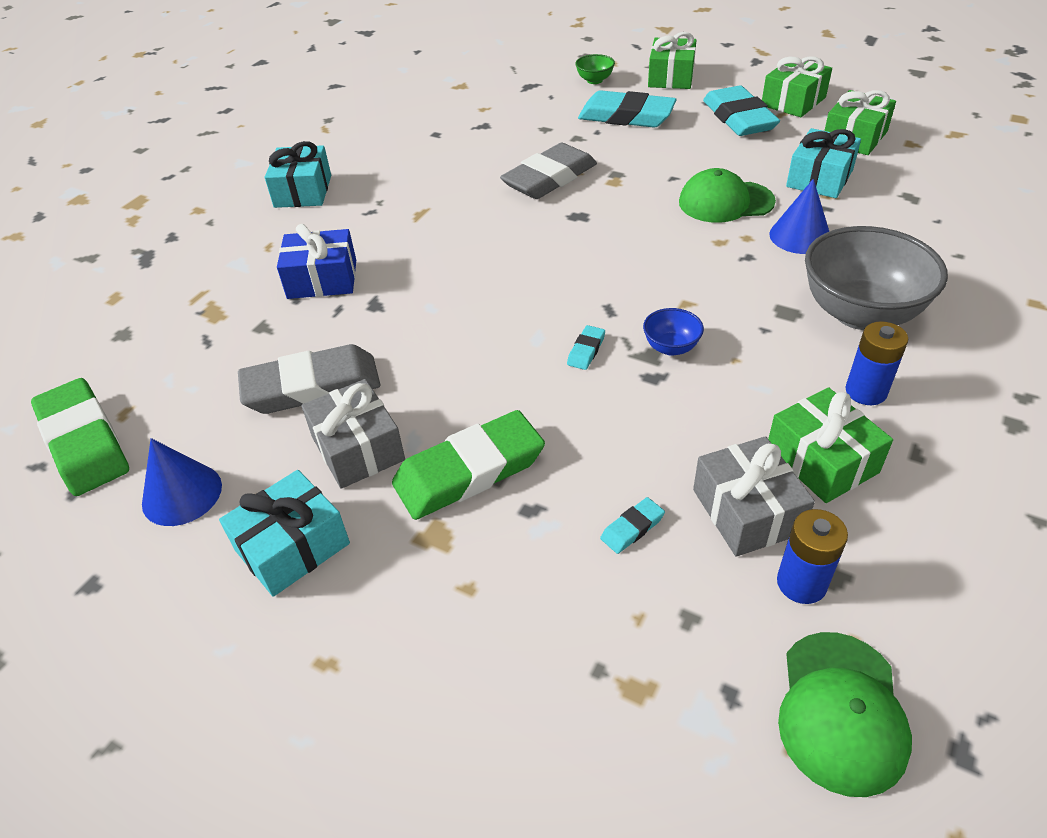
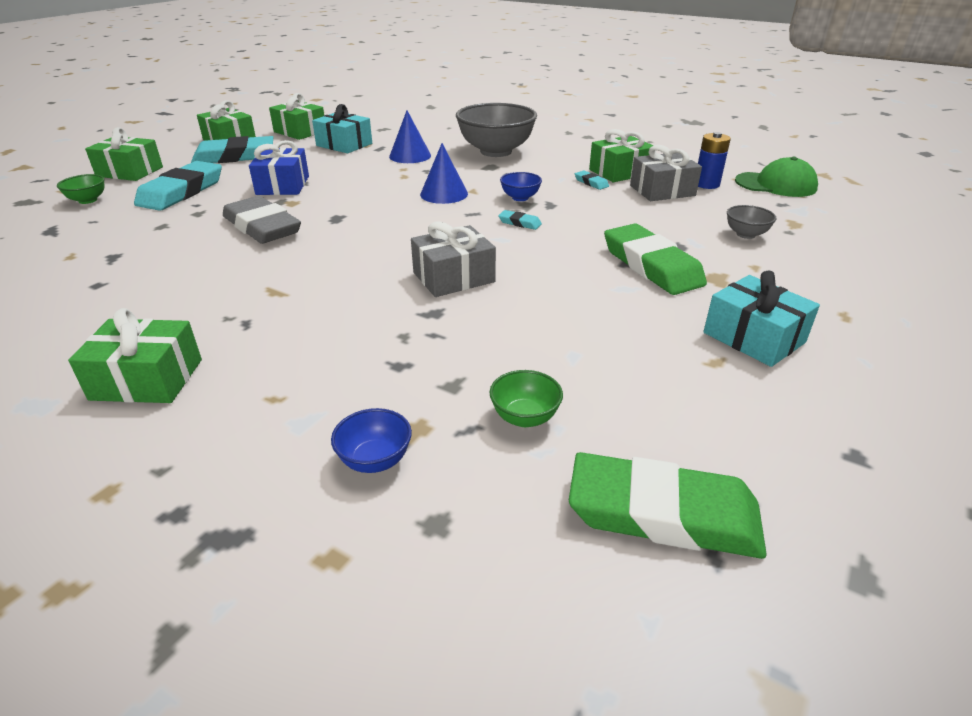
camera: 90 degrees left, 10 degrees down
(84, 442) = (663, 513): green eraser -> green eraser turned 45 degrees clockwise
(182, 494) = (719, 410): blue cone -> blue cone (444, 194)
(188, 301) = (375, 460): none -> blue bowl
(210, 369) = (525, 417): none -> green bowl
(303, 191) = (147, 379): turquoise gift -> green gift
(312, 386) = (557, 342): grey eraser -> none
(322, 279) = (373, 348): blue gift -> blue gift (283, 185)
(358, 448) = (637, 313): grey gift -> grey gift (453, 277)
(579, 600) = (746, 234): none -> grey bowl
(632, 528) = (685, 218): turquoise eraser -> turquoise eraser (591, 183)
(725, 202) = (354, 170): green cap -> none
(866, 391) = (564, 158): blue battery -> none

